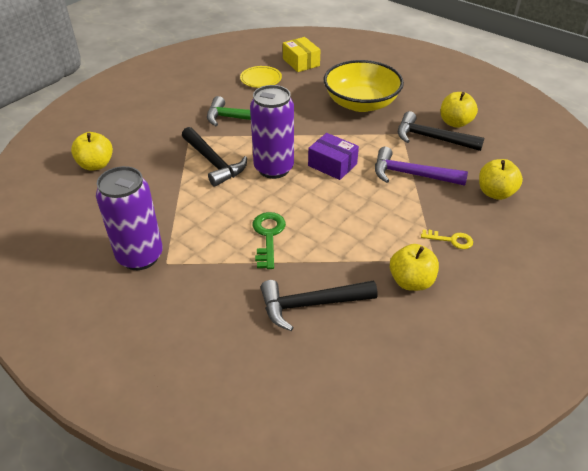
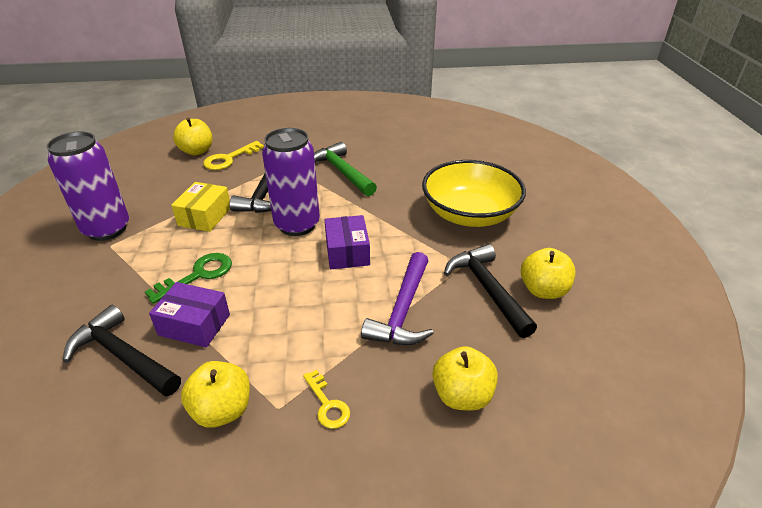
camera: 45 degrees right, 5 degrees down
(137, 155) = (229, 159): none -> yellow key
(261, 79) = (413, 149): yellow plate -> none
(301, 62) = (473, 151): yellow box -> yellow box (205, 216)
(320, 260) = (194, 325): none -> purple box
(411, 175) = (403, 310): purple hammer -> purple hammer turned 135 degrees counterclockwise

